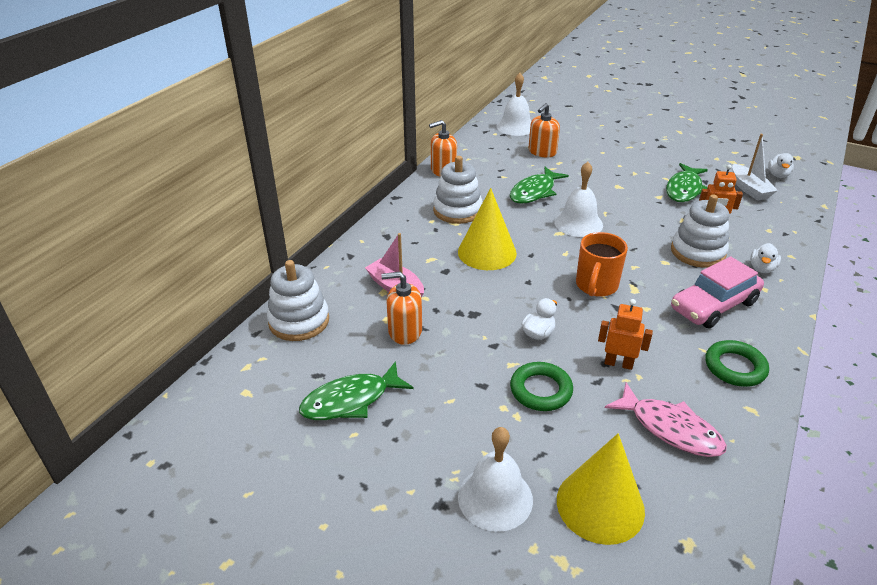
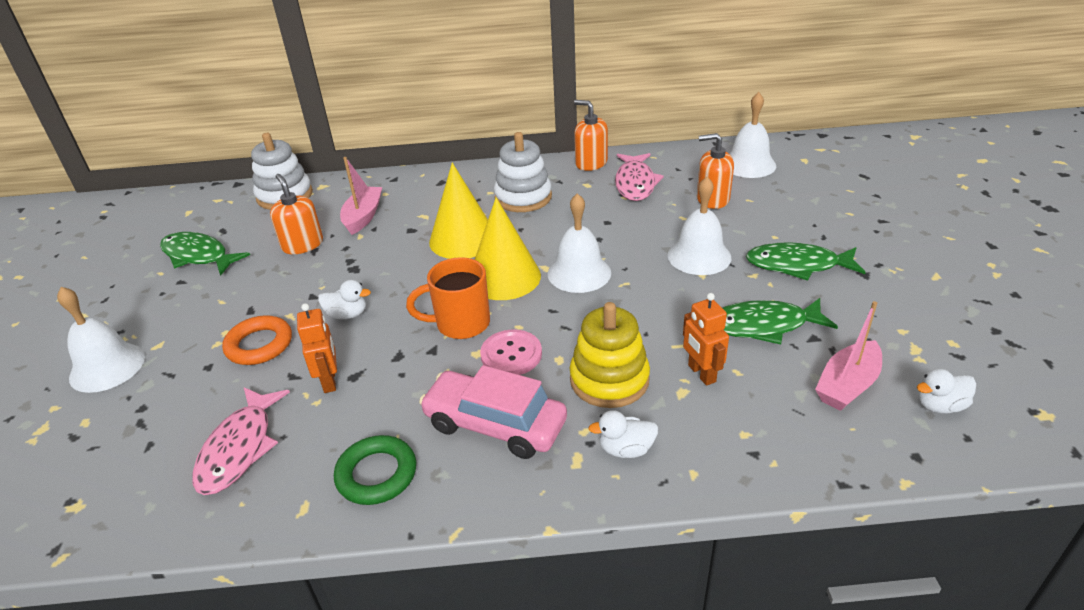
camera: 60 degrees right, 0 degrees up
(492, 167) = (635, 183): none -> pink fish
(534, 192) = (614, 225): green fish -> green fish (797, 265)
(541, 390) = (259, 345): green ring -> orange ring
(600, 180) = (699, 256): none -> white bell
(600, 505) = (113, 431): yellow cone -> yellow cone (504, 277)
(647, 277) = (511, 354): none -> pink button
(697, 252) = (609, 380): white stacking toy -> yellow stacking toy
(749, 189) = (847, 385): white boat -> pink boat

